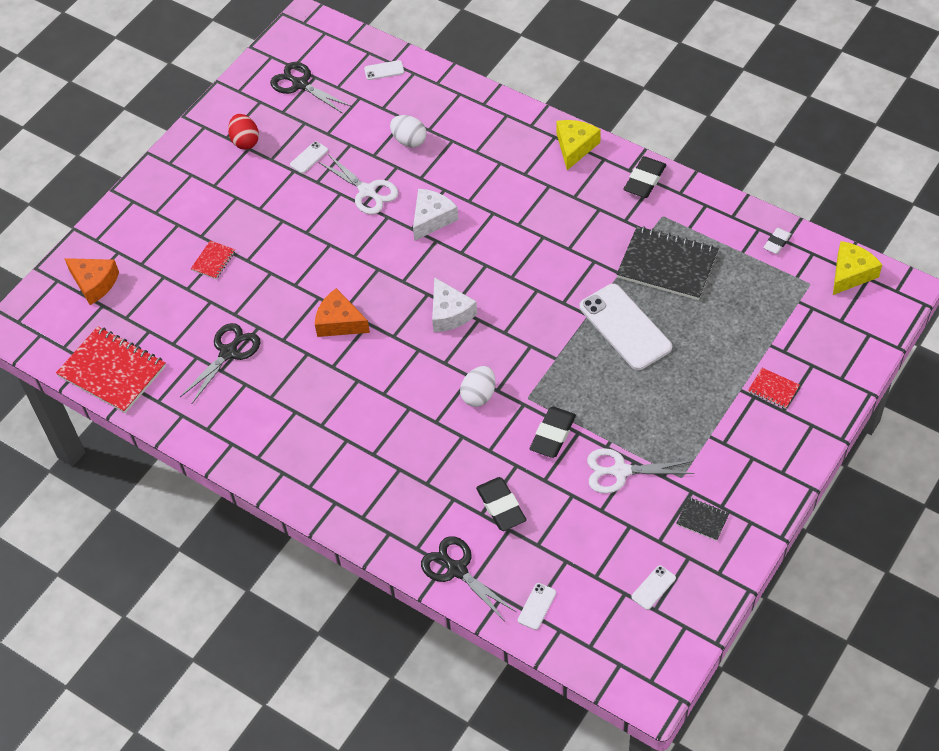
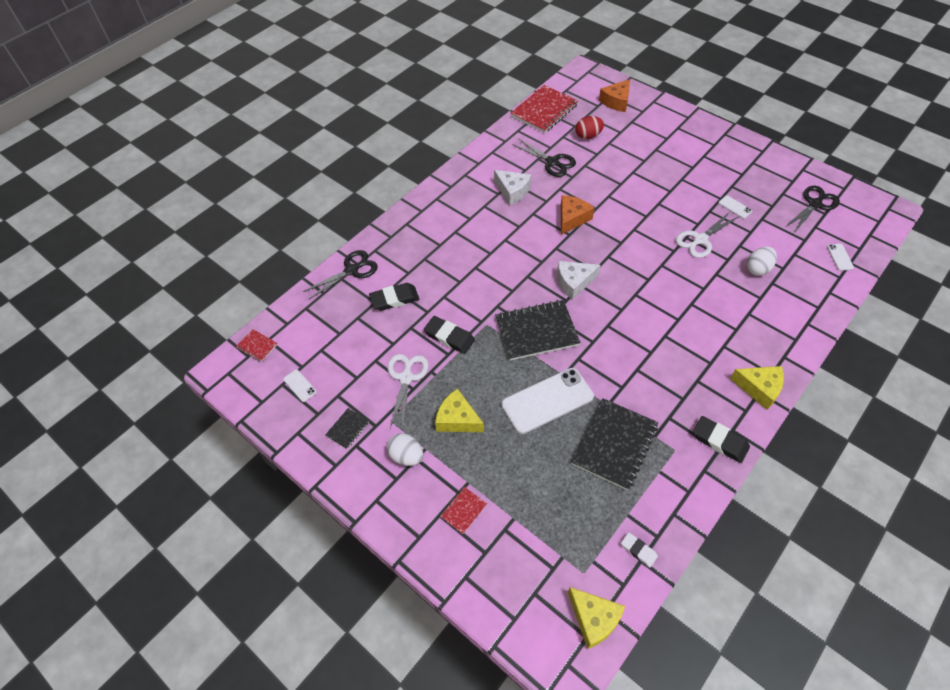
camera: 95 degrees right, 0 degrees up
(213, 261) = (633, 155): red notebook -> red notebook (257, 346)
(245, 141) = (749, 172): red egg -> red egg (588, 136)
(432, 219) = (671, 278): white cheese -> white cheese (512, 191)
(479, 395) = (494, 294): white egg -> white egg (406, 456)
(530, 345) = (536, 331): none -> black notebook
(536, 606) = (309, 312): white phone -> none
(666, 410) = (457, 419): none -> yellow cheese

